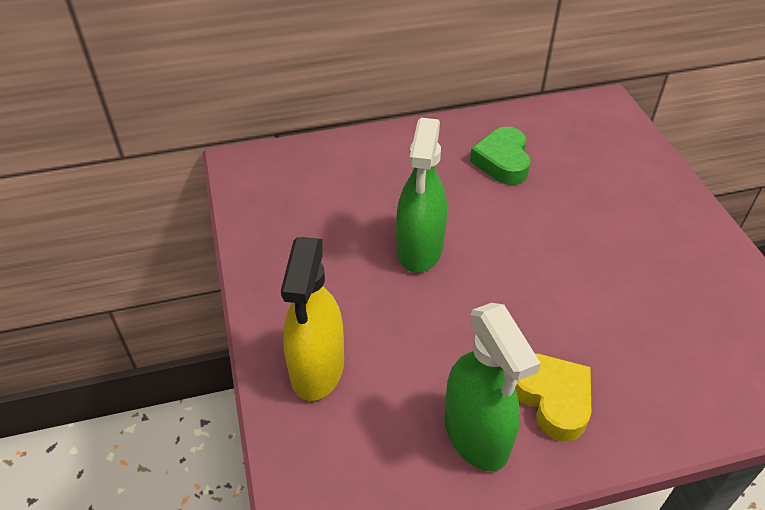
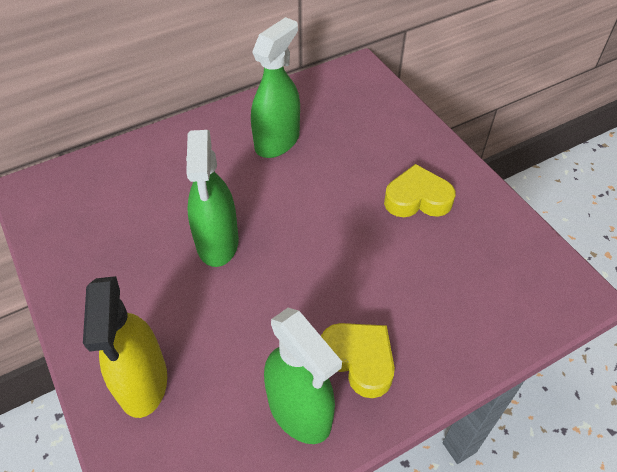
camera: 15 degrees left, 5 degrees up
(502, 161) = (277, 141): green heart -> green spray bottle
(649, 247) = (417, 199): none -> yellow heart

